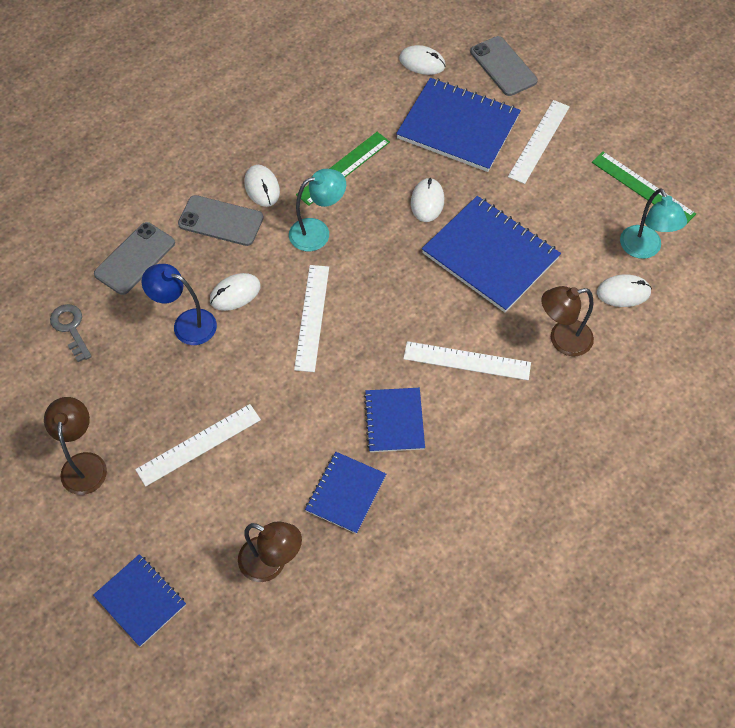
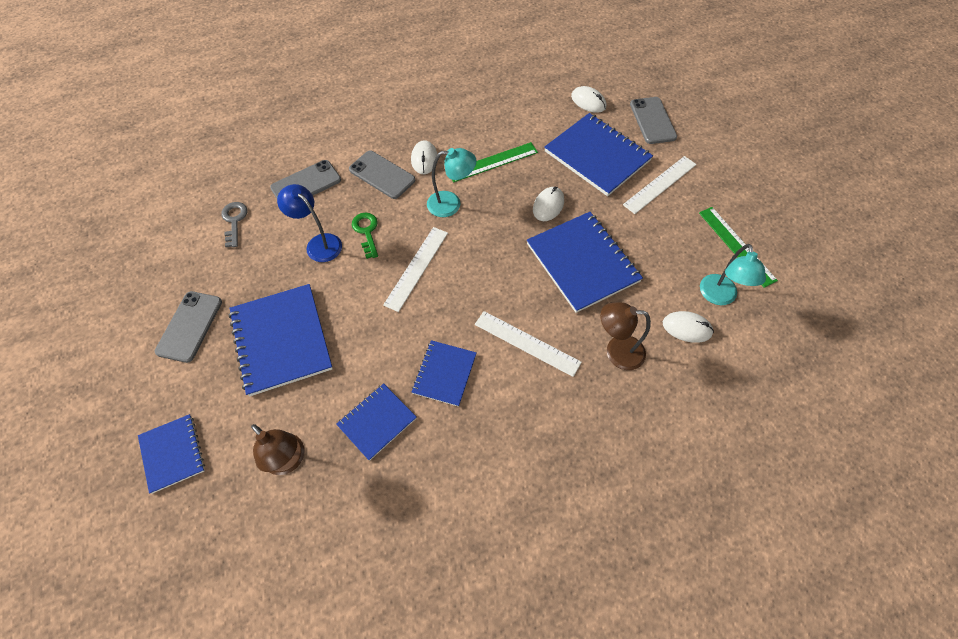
camera: 20 degrees right, 0 degrees up
(84, 464) = (189, 326): brown lamp -> grey phone
(198, 444) = (281, 340): white ruler -> blue notebook
(235, 293) = (366, 231): white mouse -> green key

